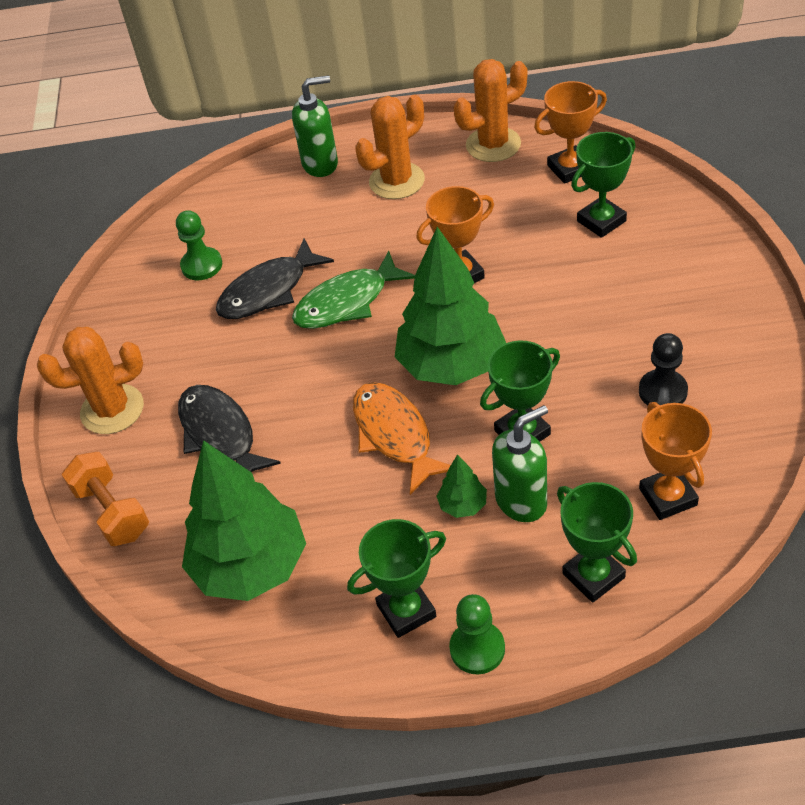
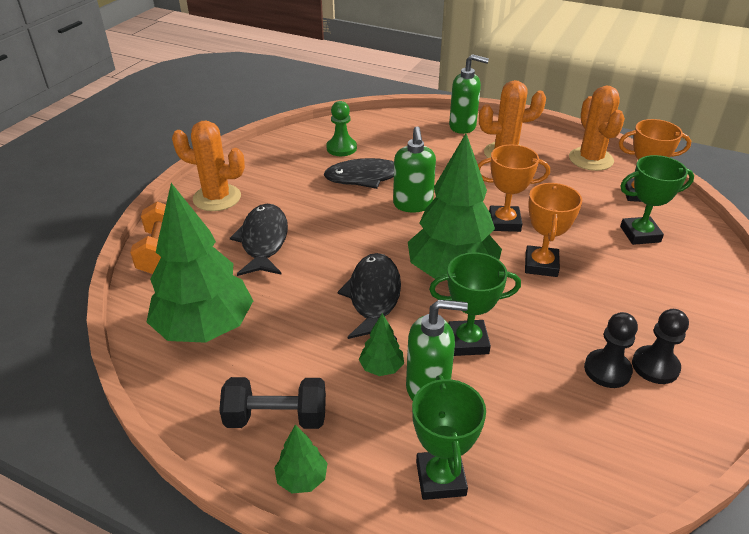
camera: 25 degrees right, 10 degrees down
(347, 302) = (413, 205): green fish -> green soap dispenser
(395, 435) = (374, 296): orange fish -> black fish
(406, 611) = (276, 418): green trophy -> black dumbbell
(477, 649) = (302, 478): green pawn -> green tree
(493, 145) = (590, 159): orange cactus -> orange cactus turned 75 degrees clockwise
(668, 497) = (553, 452): orange trophy -> orange trophy (541, 265)
(700, 364) = (655, 366): none -> black pawn

